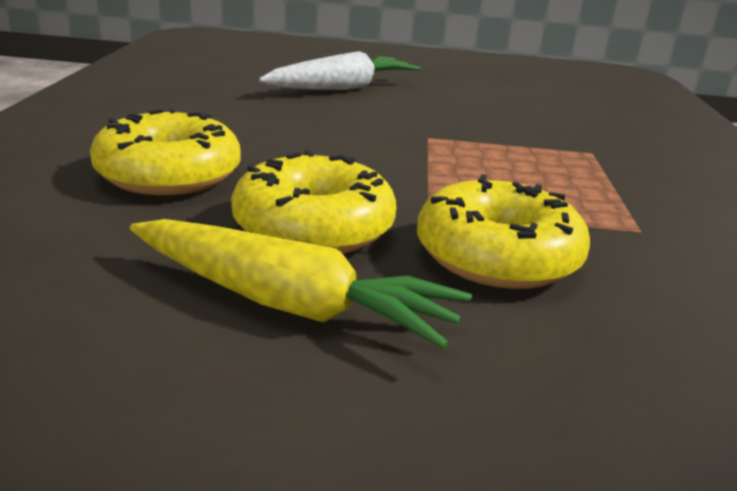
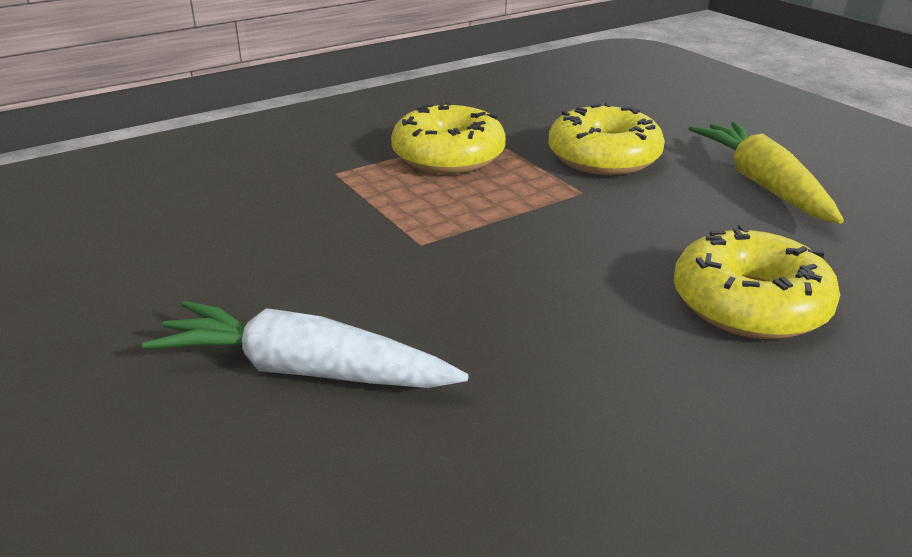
camera: 125 degrees left, 5 degrees up
(313, 228) = (687, 212): yellow donut -> yellow donut (448, 156)

